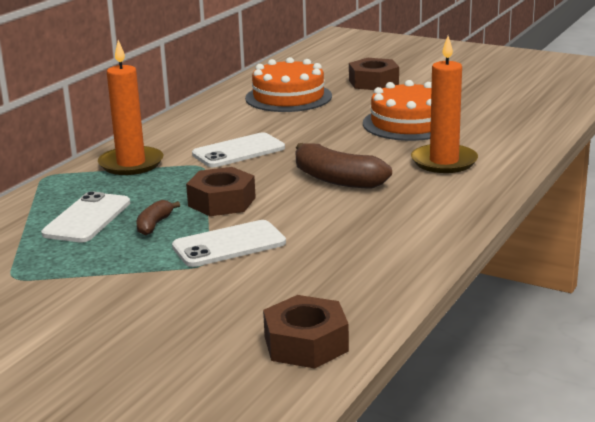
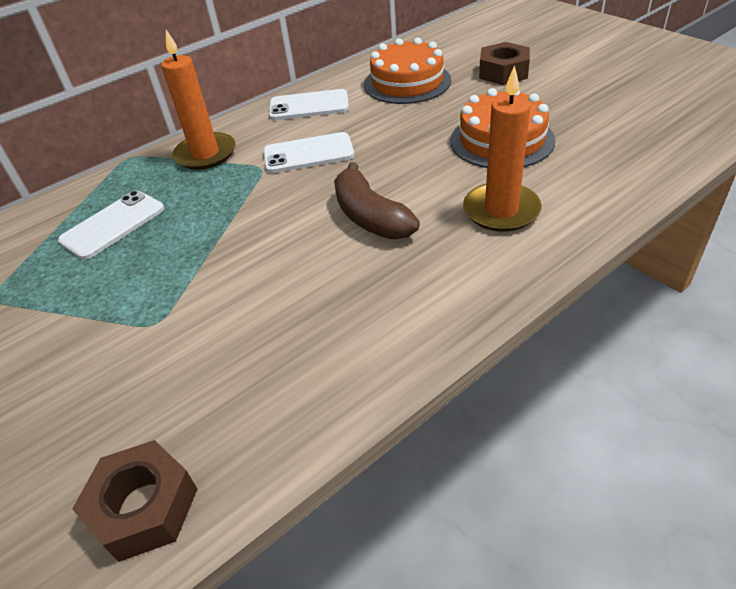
camera: 25 degrees right, 20 degrees up
(154, 225) = (158, 249): brown banana -> none
(222, 202) = (240, 227): brown nut -> none
(229, 245) = (198, 298): white phone -> white phone (309, 106)

